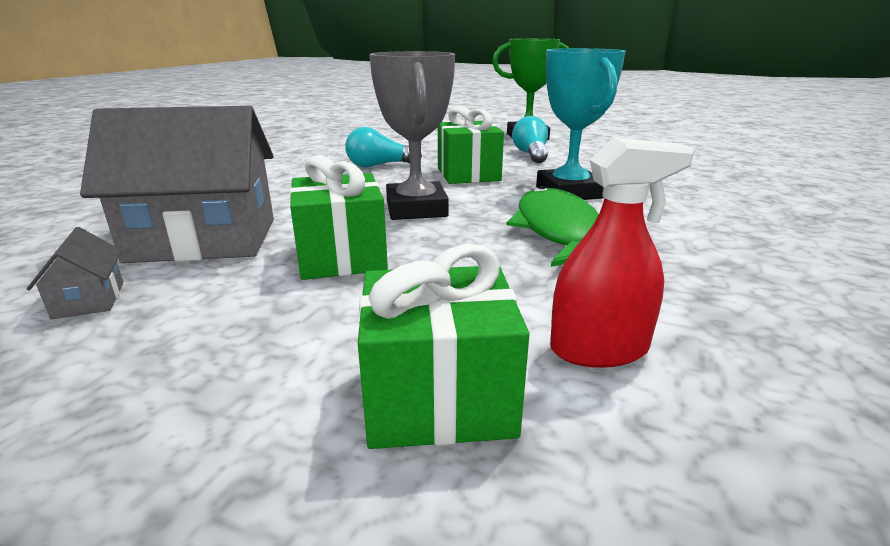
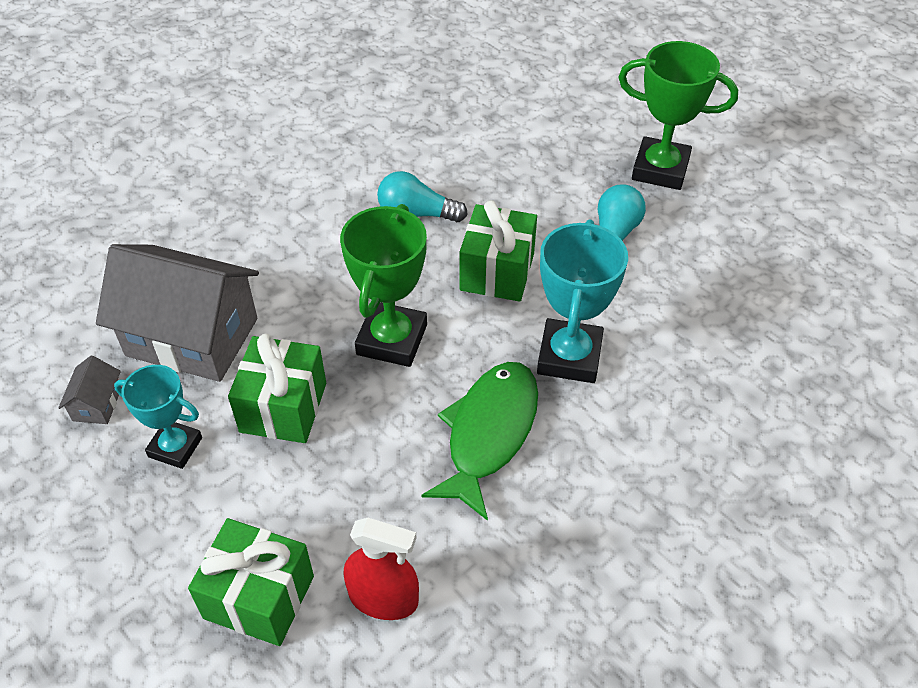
camera: 25 degrees right, 25 degrees up
(221, 306) = (175, 447): none -> turquoise trophy
(416, 209) = (392, 339): grey trophy -> green trophy

